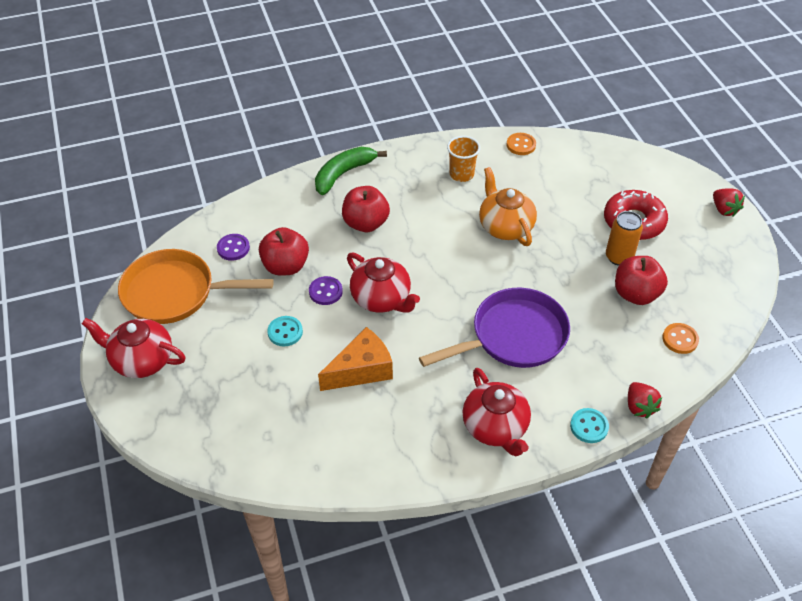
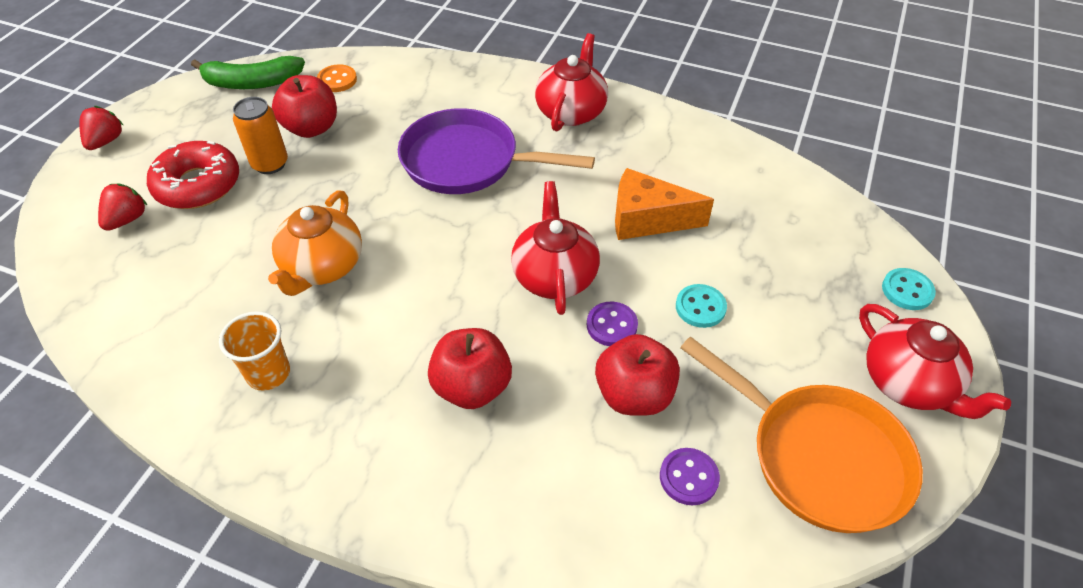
camera: 140 degrees left, 0 degrees up
(343, 174) = (413, 502): green banana -> green banana (252, 83)
(521, 145) = (137, 363): orange button -> none
(589, 426) = (496, 73): turquoise button -> turquoise button (907, 290)
(639, 407) = (441, 63): red strawberry -> red strawberry (127, 219)

